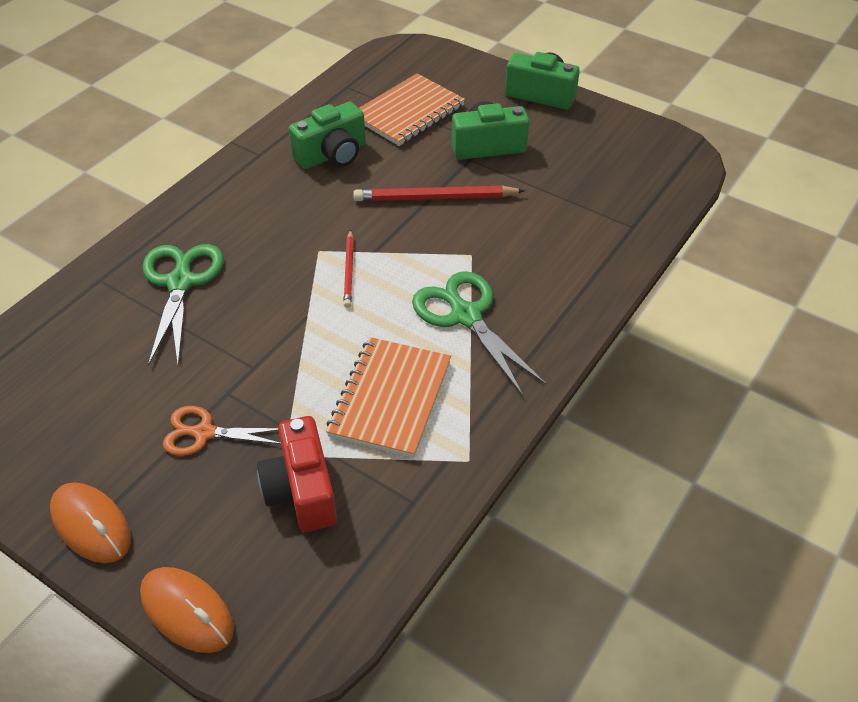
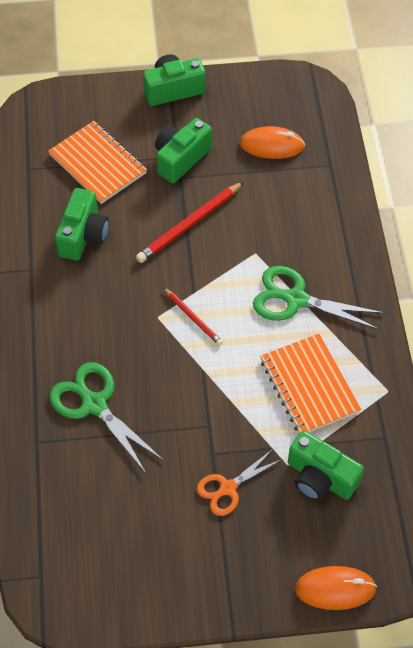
camera: 40 degrees left, 10 degrees up
(91, 525) = (228, 589): orange mouse -> orange mouse (272, 145)
(301, 490) = (320, 477): red camera -> green camera
(408, 112) = (97, 164): orange notebook -> orange notebook turned 45 degrees counterclockwise

